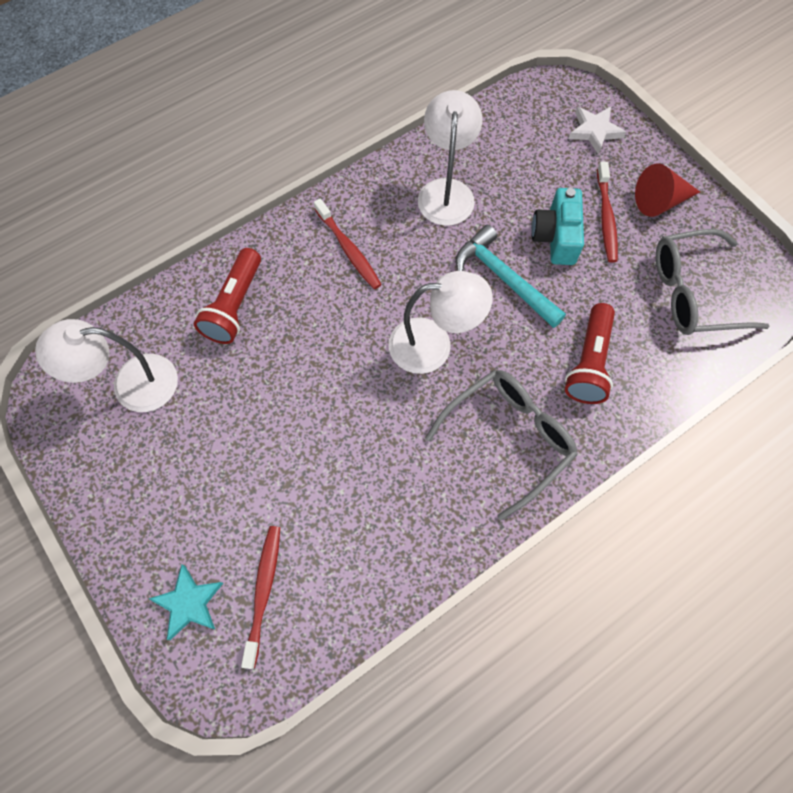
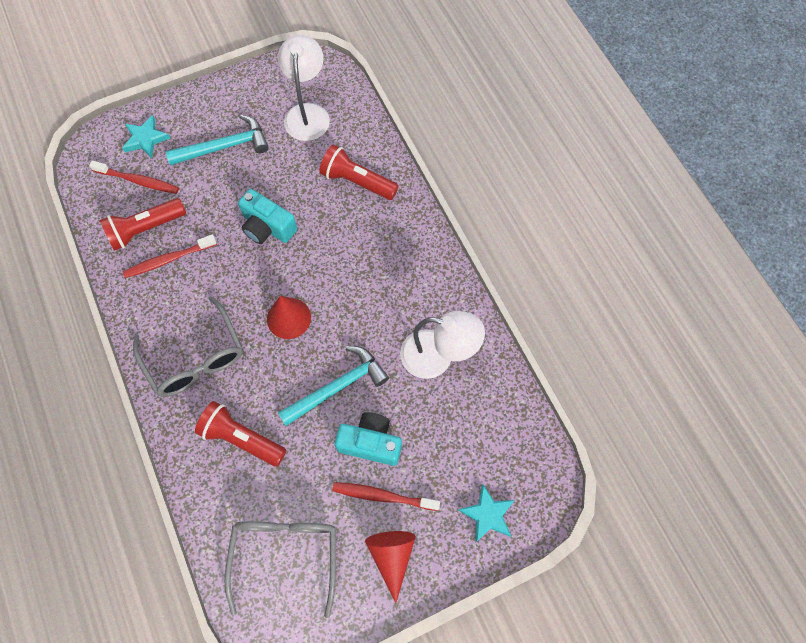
camera: 100 degrees right, 0 degrees up
(194, 482) = (225, 147): none -> turquoise hammer
(314, 396) = (267, 227): none -> turquoise camera
(341, 556) = (145, 229): none -> red flashlight
(348, 249) = (392, 268): red toothbrush -> red toothbrush (168, 260)
(433, 345) = (289, 318): white lamp -> red cone
(594, 131) = (487, 514): white star -> turquoise star

